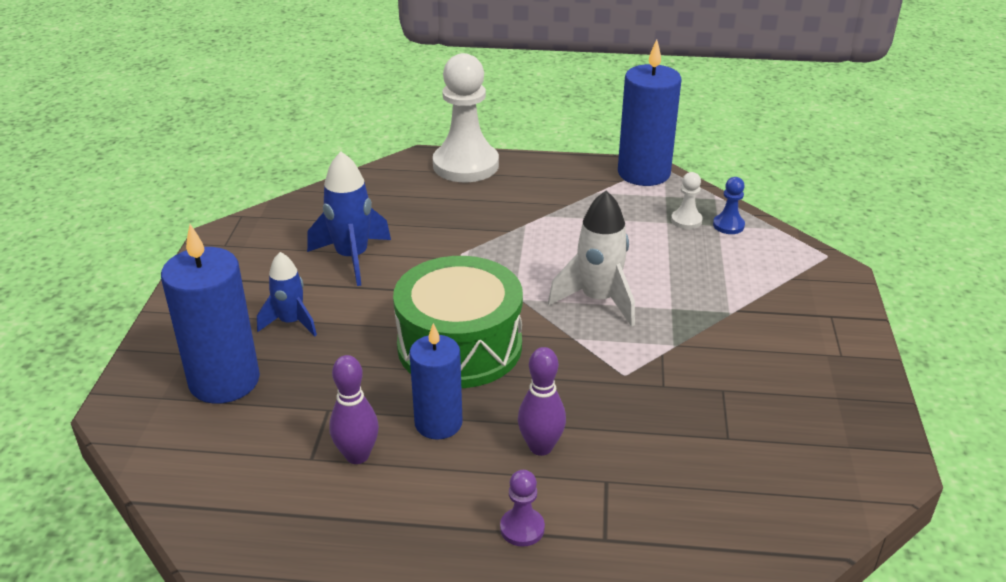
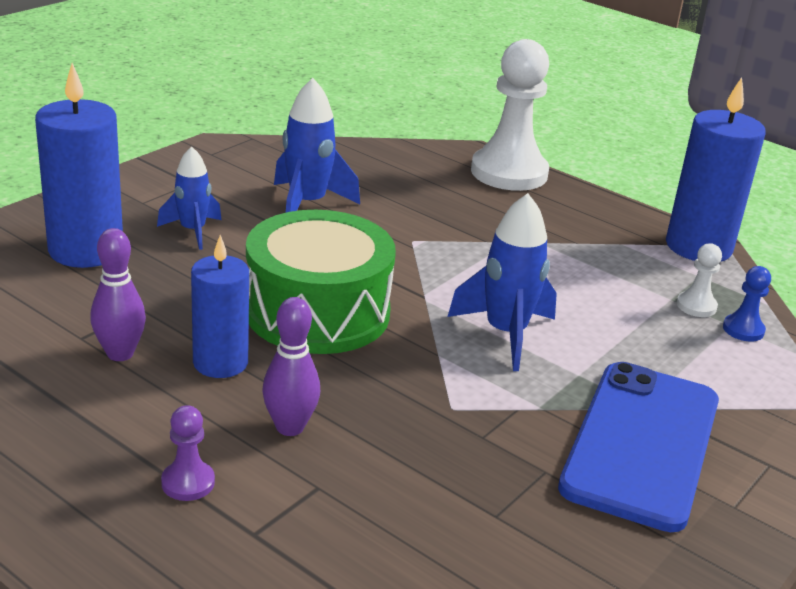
camera: 30 degrees right, 5 degrees down
(598, 300) = (505, 334): white rocket -> blue rocket
(754, 339) = (641, 444): none -> blue phone

